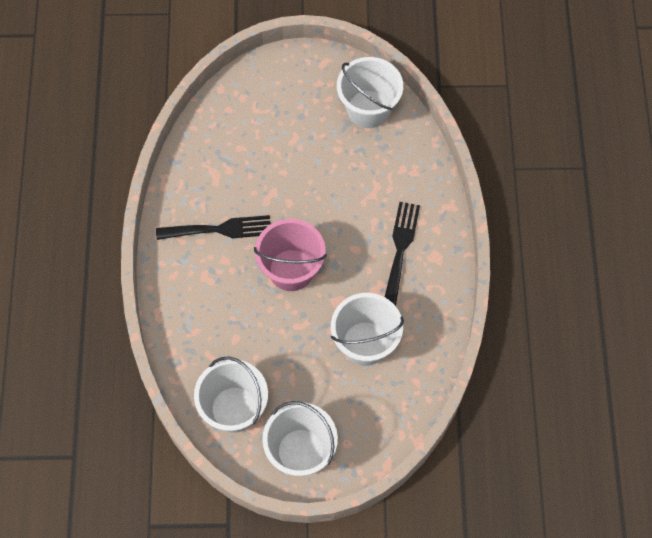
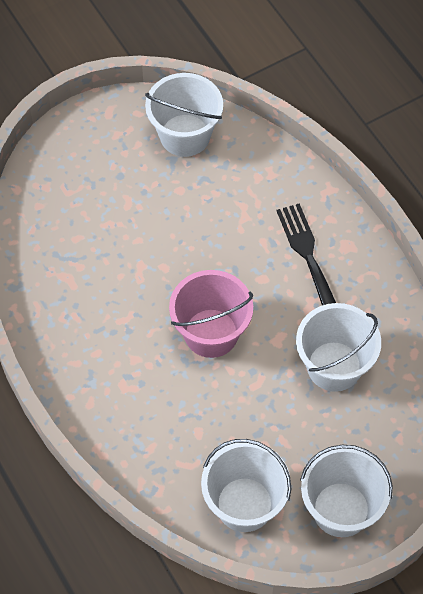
camera: 30 degrees left, 5 degrees down
(219, 229) = (109, 331): black fork -> none

